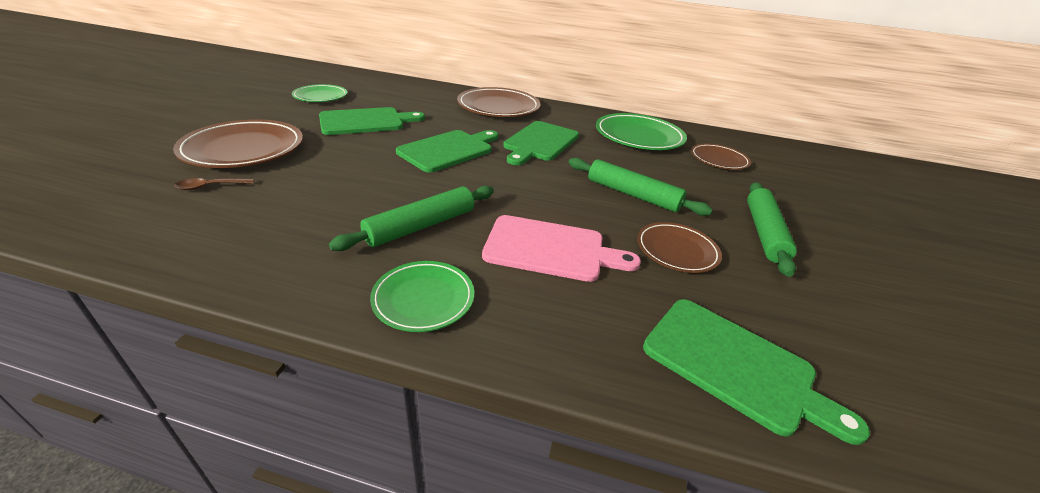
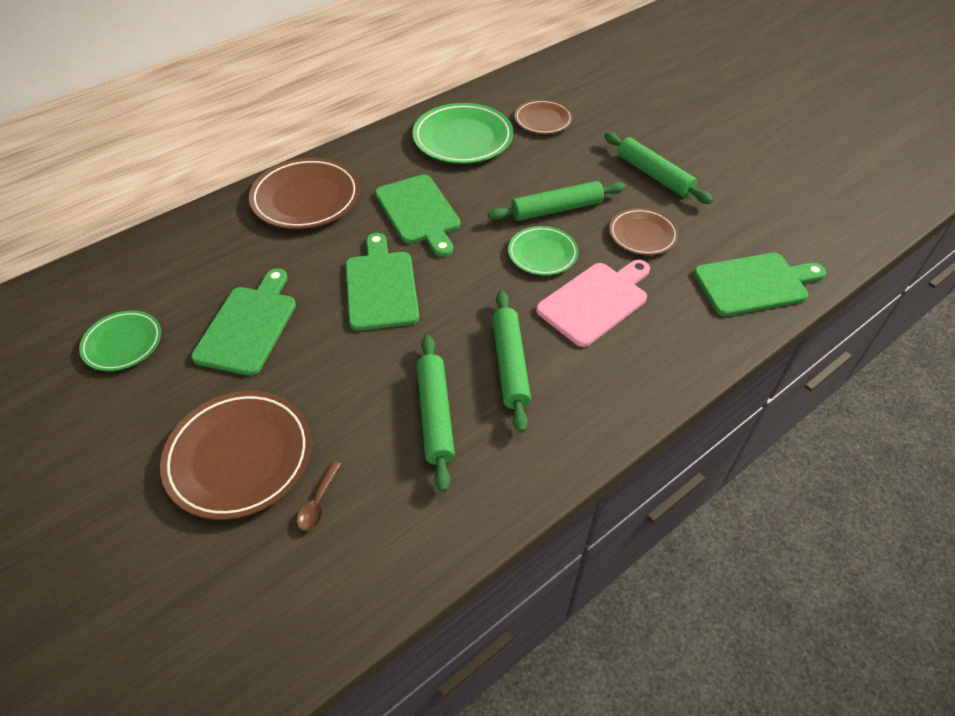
camera: 50 degrees left, 15 degrees up
(332, 207) = (435, 415): none -> green rolling pin
(423, 299) = (607, 401): green plate -> green plate (542, 254)

